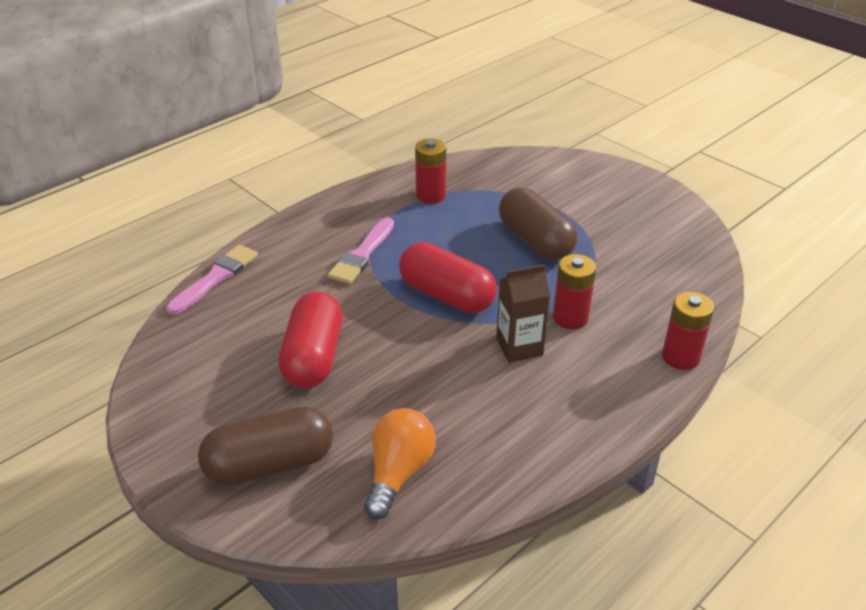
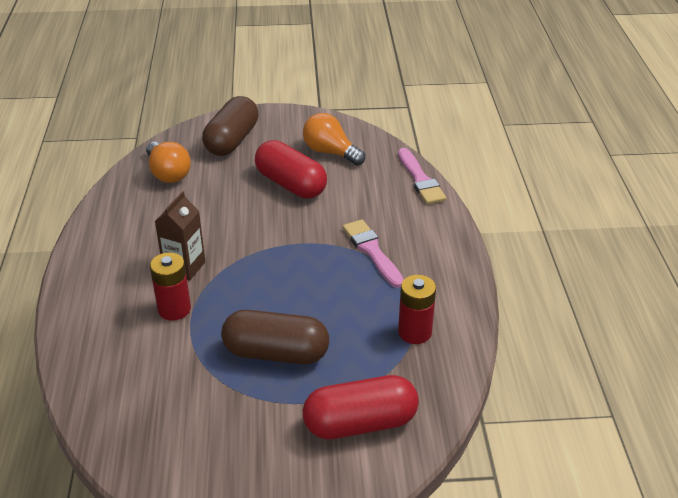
camera: 130 degrees right, 0 degrees up
(219, 363) = (330, 152): none -> orange light bulb
(447, 295) = (275, 265): red capsule -> red capsule (360, 423)
(680, 357) = (68, 335): red battery -> none

